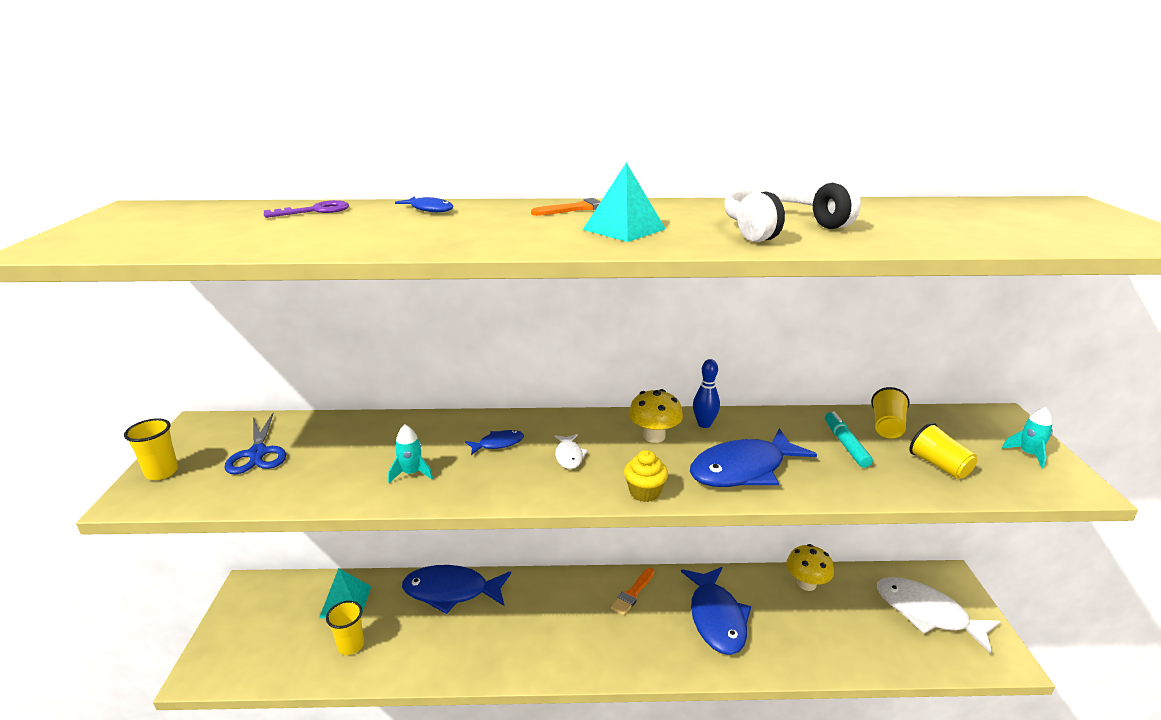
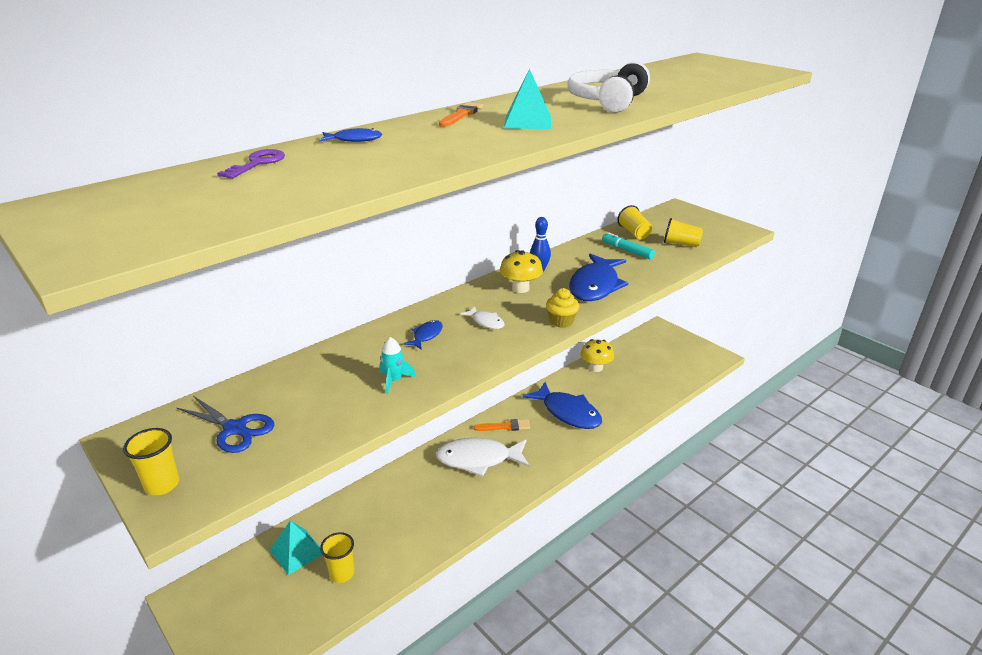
camera: 40 degrees left, 5 degrees up
(451, 591) = (377, 495): blue fish -> none
(632, 593) = (505, 426): orange brush -> orange brush turned 90 degrees counterclockwise
(927, 613) = (666, 352): white fish -> white fish (478, 459)
(1028, 454) = (709, 223): turquoise rocket -> none

